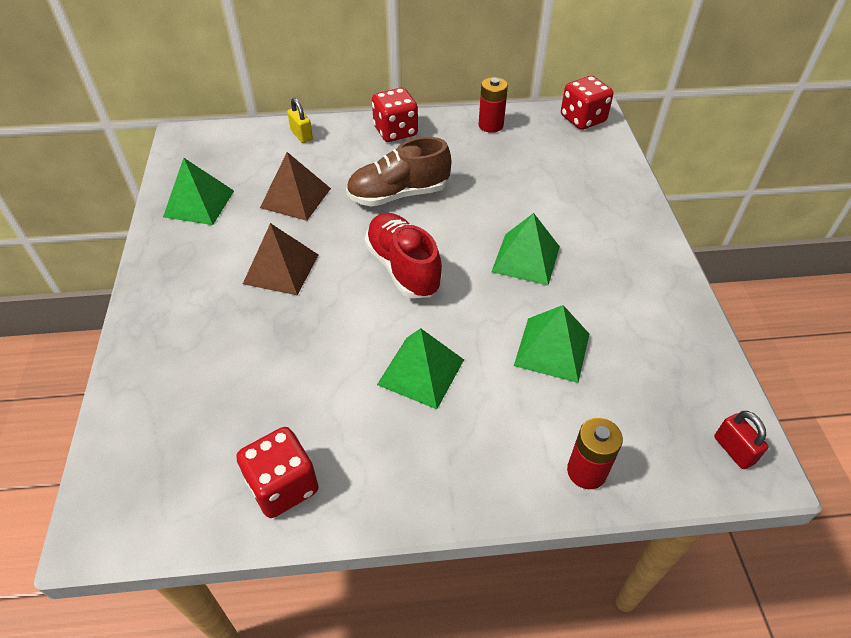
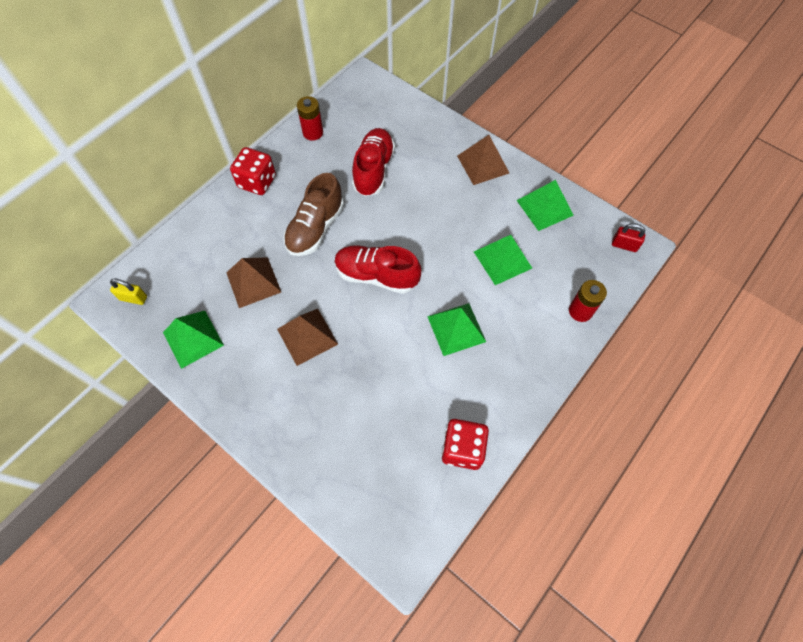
camera: 45 degrees left, 15 degrees up
(301, 135) = (196, 232): yellow padlock -> yellow padlock (133, 298)
(511, 185) = (373, 170): none -> red shoe
(526, 259) = (434, 215): green pyramid -> green pyramid (544, 208)
(583, 119) = (363, 88): red dice -> none
(637, 251) = (483, 164): none -> brown pyramid

